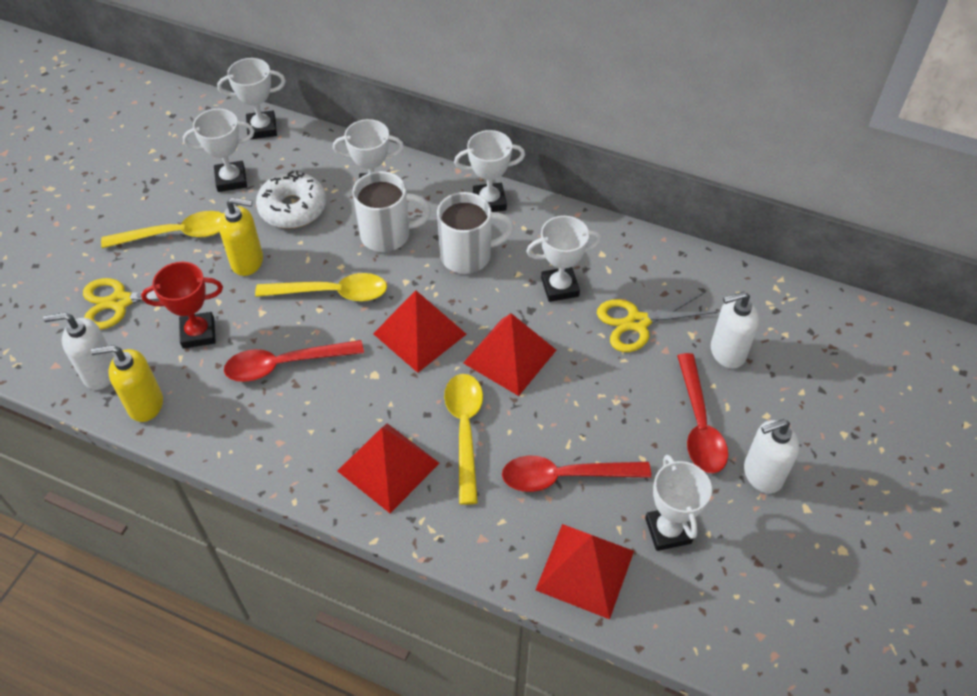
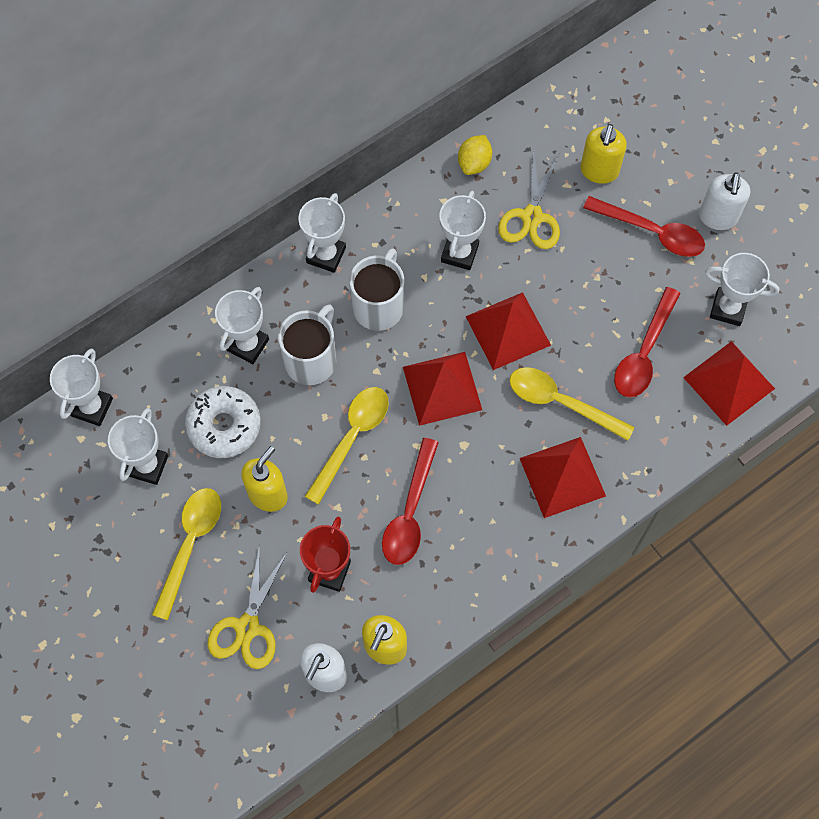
camera: 60 degrees left, 15 degrees up
(655, 258) = (474, 163): none -> yellow lemon
(727, 352) = (599, 171): white soap dispenser -> yellow soap dispenser

